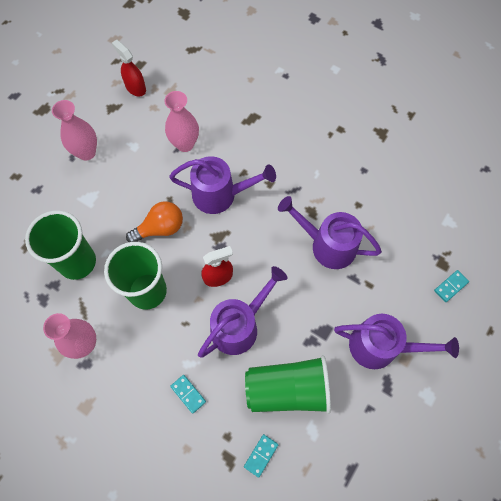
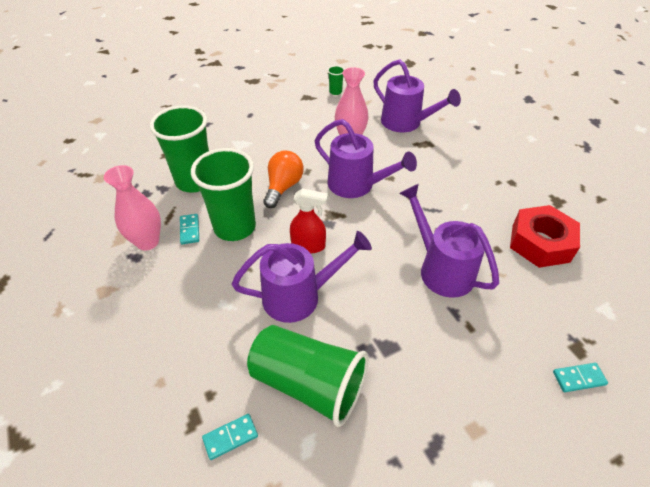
camera: 30 degrees right, 20 degrees down
(86, 152) = (264, 116): pink vase -> none
(135, 88) = (335, 92): red spray bottle -> green cup
(160, 228) = (283, 187): orange light bulb -> orange light bulb turned 75 degrees counterclockwise
(188, 394) = (203, 331): turquoise domino -> turquoise domino (189, 230)
(381, 347) = (449, 398): purple watering can -> purple watering can (406, 123)
(385, 183) = (540, 243): none -> red nut

